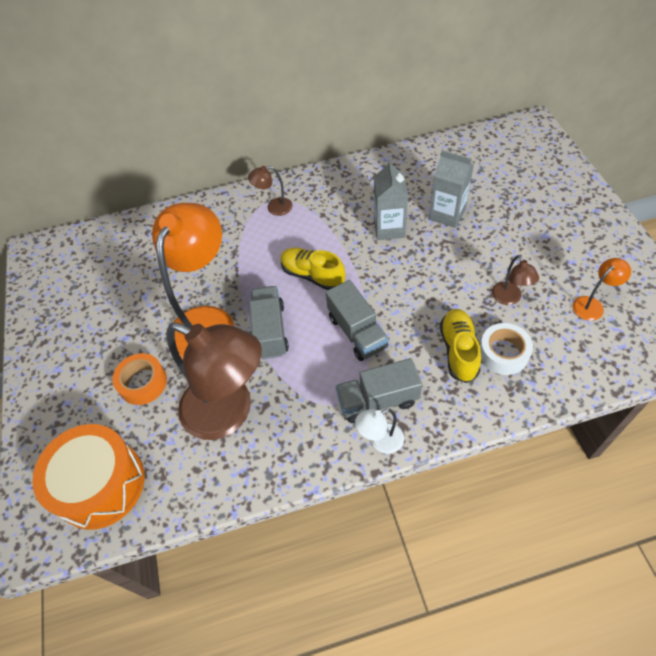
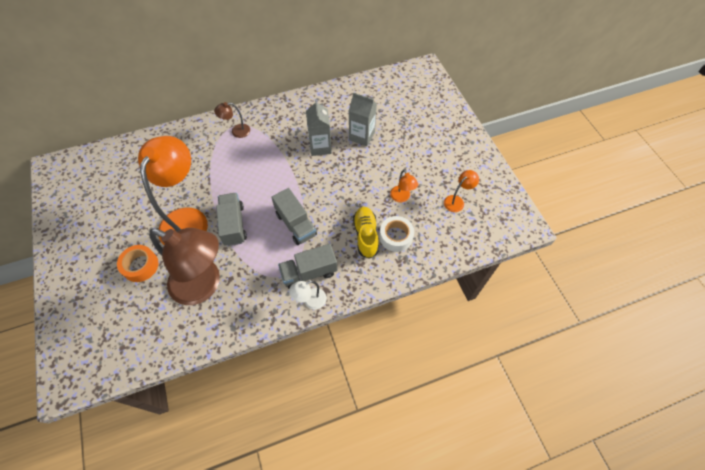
camera: 10 degrees left, 5 degrees up
(100, 484) = (111, 340): orange drum -> none
(312, 275) = (264, 183): yellow shoe -> none
(509, 298) = (402, 197): brown lamp -> orange lamp

